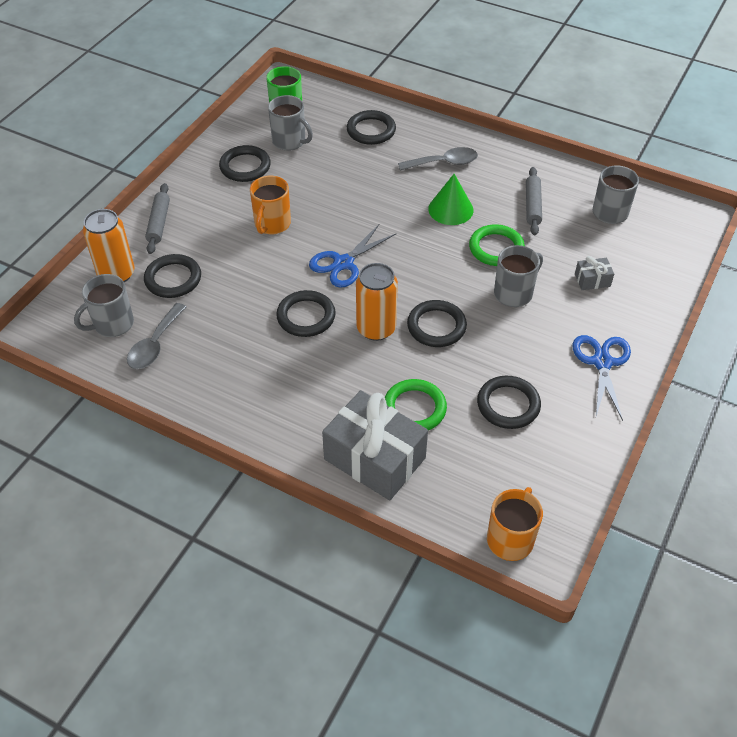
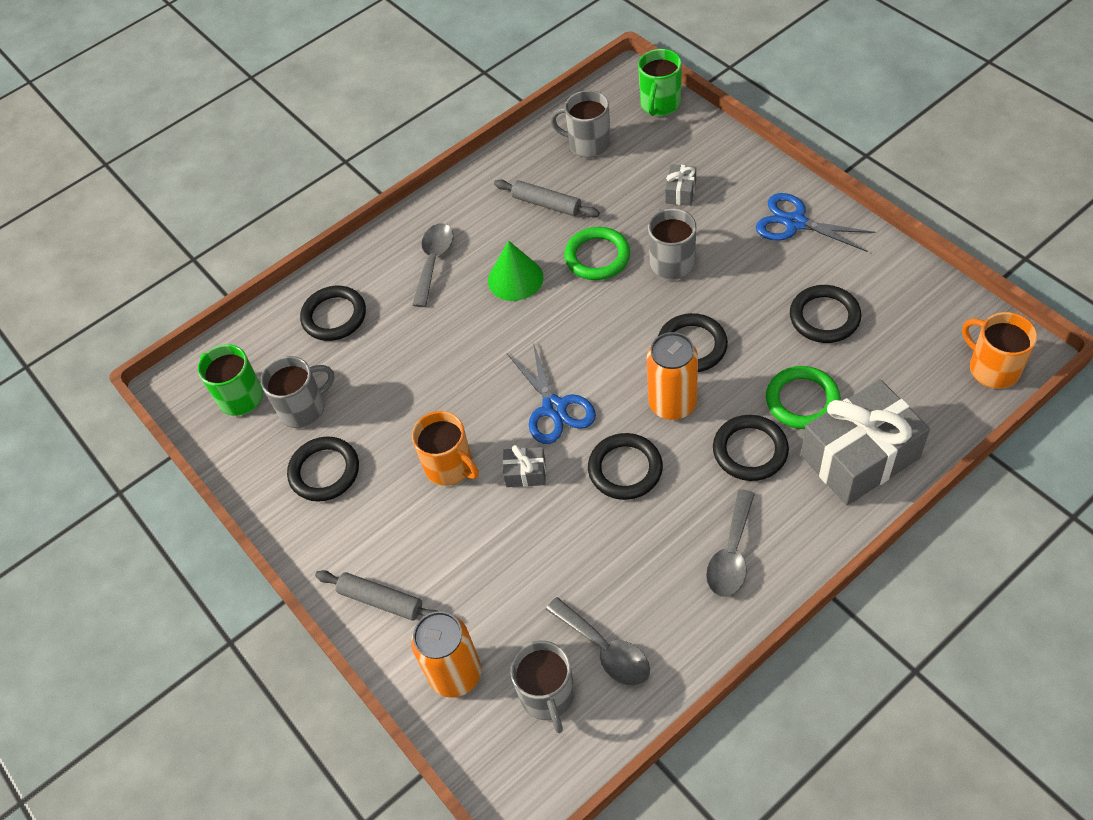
camera: 60 degrees left, 5 degrees up
(173, 279) = (496, 604): black ring -> black ring (750, 450)
(254, 396) = (731, 554): none -> grey spoon
(281, 264) = (525, 473): none -> grey gift
(683, 243) = (660, 104): none -> green mug

